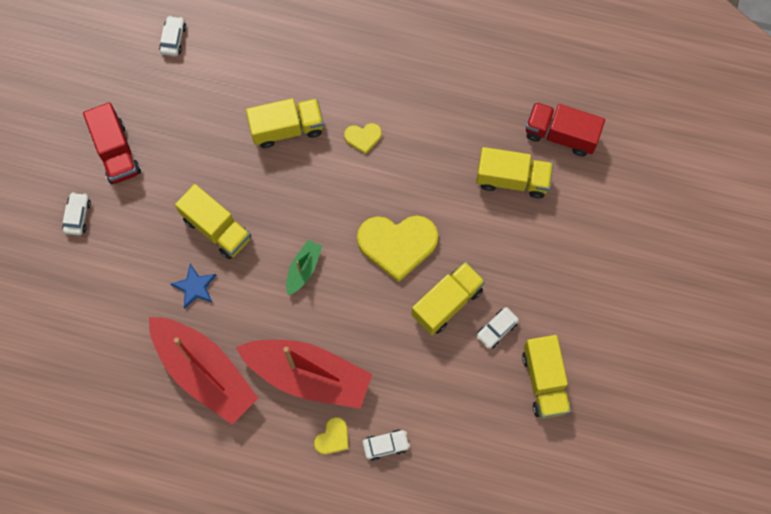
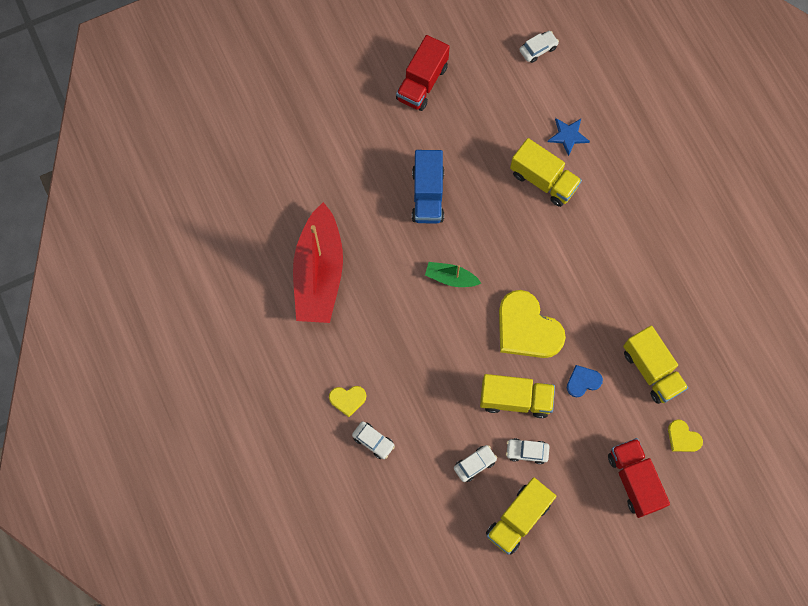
camera: 50 degrees right, 0 degrees up
(78, 216) = (355, 97): white car -> white car (475, 464)
(195, 287) = (373, 216): blue star -> blue star (568, 136)
(217, 228) = (427, 195): yellow truck -> blue truck
(303, 269) = (451, 278): green boat -> green boat turned 150 degrees counterclockwise
(308, 375) = (377, 345): red boat -> none
(363, 137) = (585, 238): yellow heart -> yellow heart (683, 438)
(477, 238) = (583, 381): none -> blue heart
(561, 134) = (719, 378): red truck -> red truck (634, 480)

